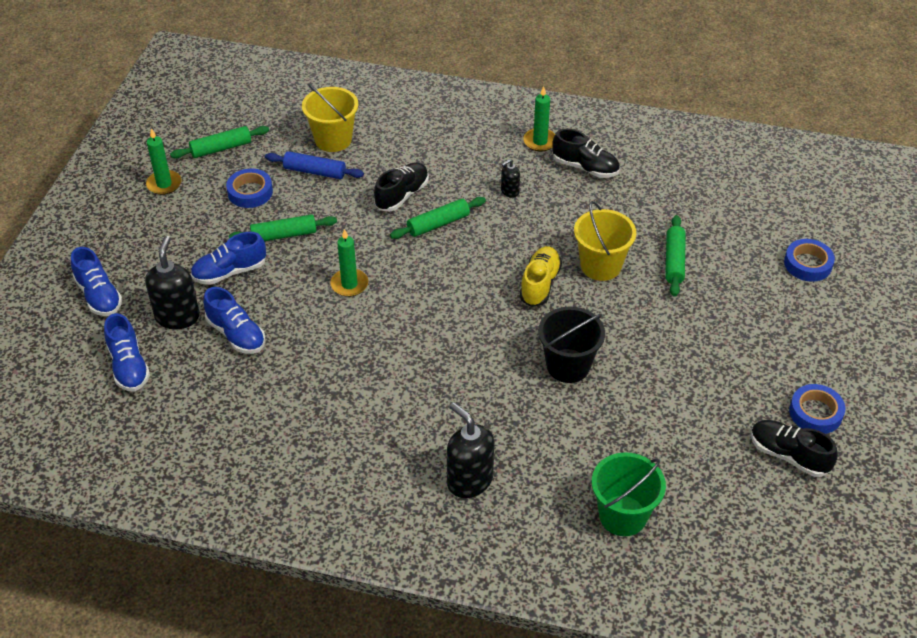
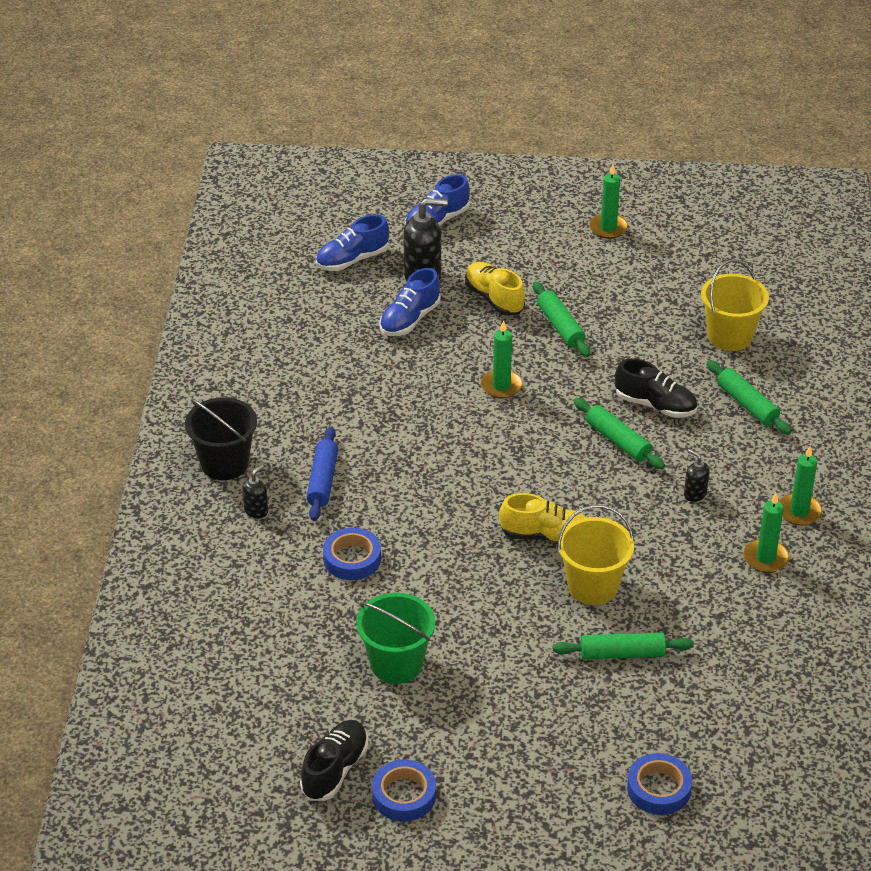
camera: 80 degrees right, 5 degrees down
(221, 148) = (680, 256): green rolling pin -> green rolling pin (747, 404)
(230, 272) = (494, 299): blue shoe -> yellow shoe
(250, 192) = (618, 290): blue tape -> blue tape (352, 559)
(315, 171) = (669, 331): blue rolling pin -> blue rolling pin (323, 480)
(469, 480) = (256, 510): black soap dispenser -> black soap dispenser, size x0.51
(568, 366) = (426, 571): black bucket -> black bucket (224, 463)
(585, 167) = (766, 558): black shoe -> green candle
(622, 515) = (230, 631): green bucket -> green bucket (396, 664)

